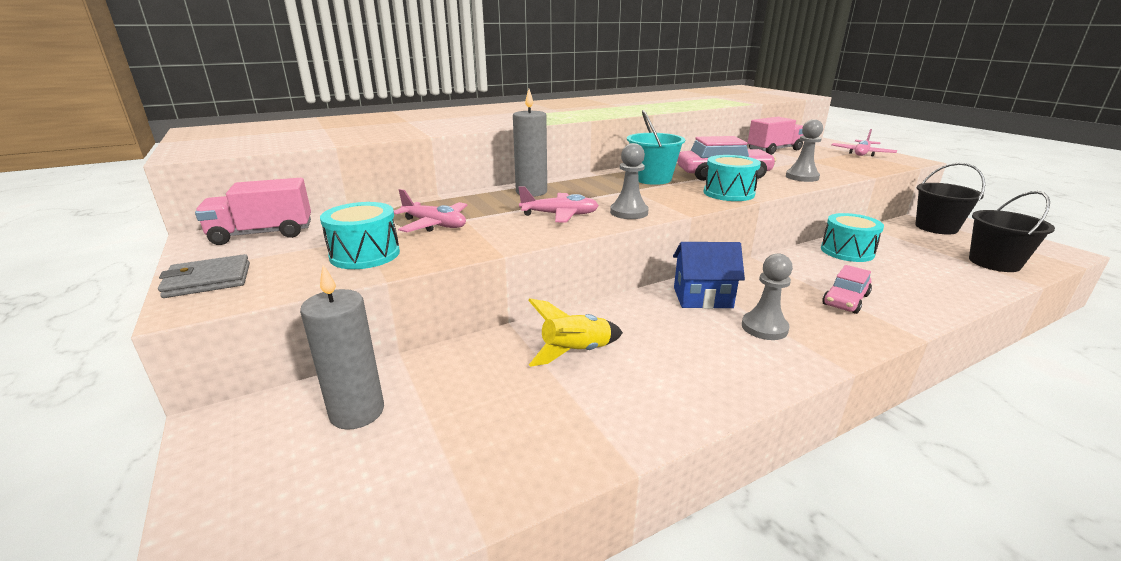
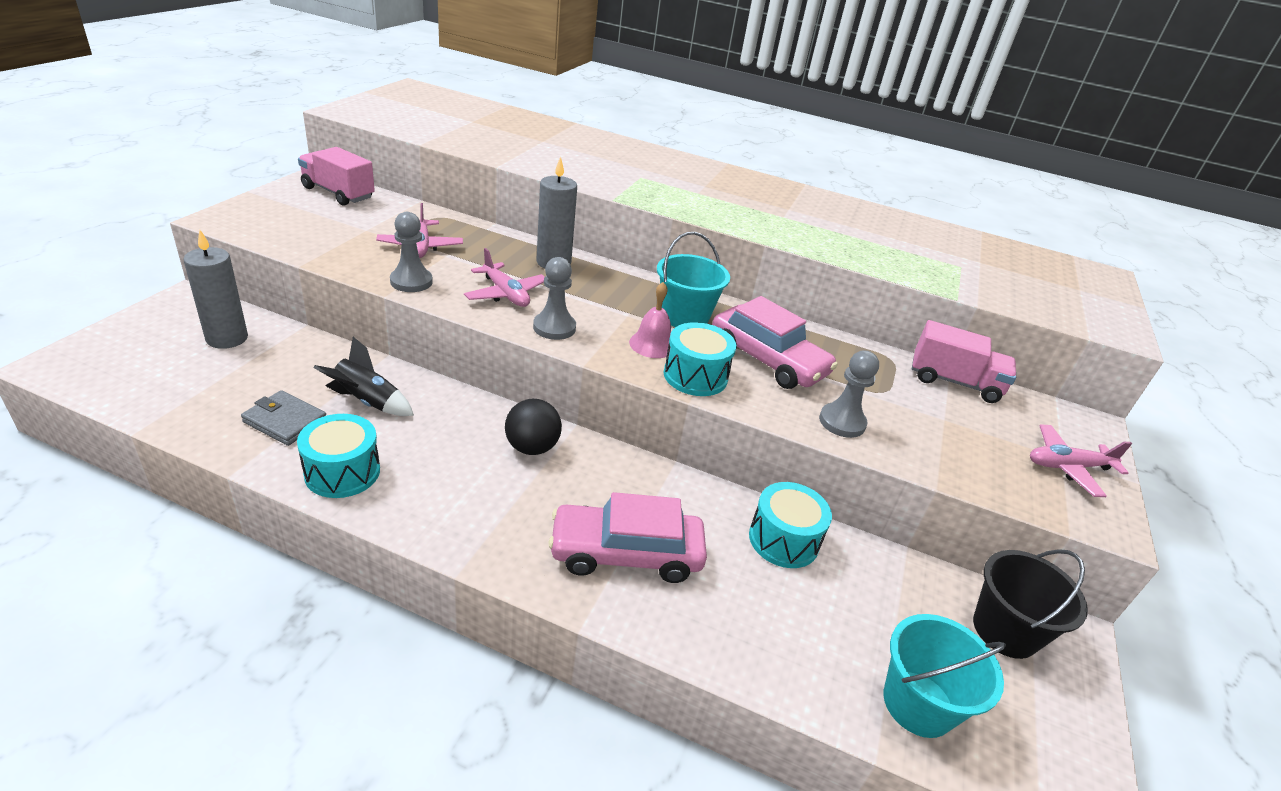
camera: 45 degrees right, 10 degrees up
(208, 280) = (252, 209): grey wallet -> grey wallet (285, 421)
(365, 254) = (336, 241): turquoise drum -> turquoise drum (342, 472)
(575, 352) = (367, 402): yellow rocket -> black rocket
(679, 193) = (652, 344): none -> pink bell
(702, 298) = (532, 447): blue house -> black ball
(764, 327) = (502, 501): grey pawn -> grey pawn (411, 281)
(845, 300) = (626, 553): pink car -> pink car, size x1.67
(994, 263) = (918, 703): black bucket -> turquoise bucket

